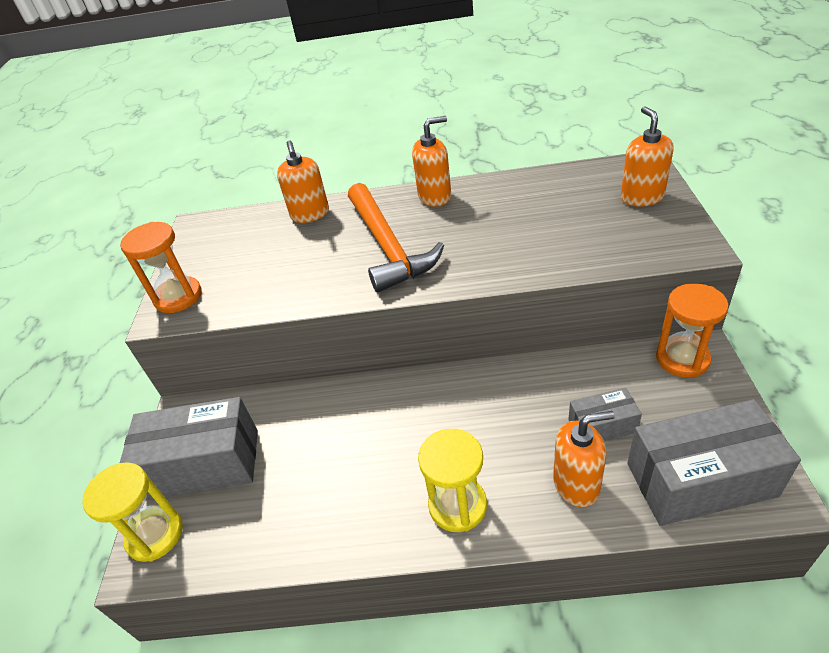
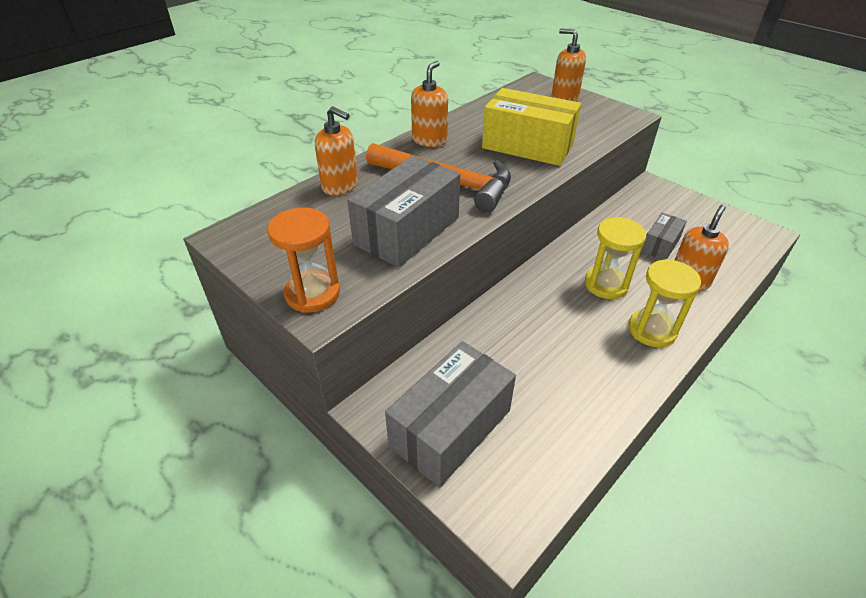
camera: 50 degrees left, 0 degrees up
(155, 534) = (487, 501): yellow hourglass -> yellow hourglass (606, 284)
(514, 239) = (527, 146): none -> yellow box
(682, 359) = (649, 193): orange hourglass -> none
(700, 480) = (732, 244): grey box -> grey box (407, 231)

